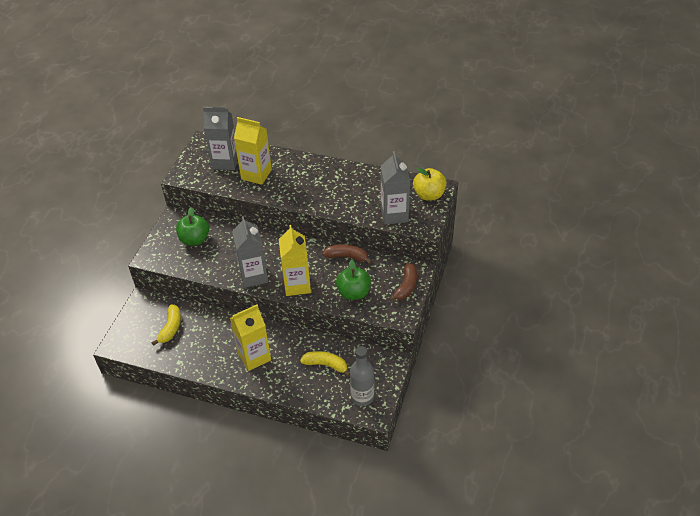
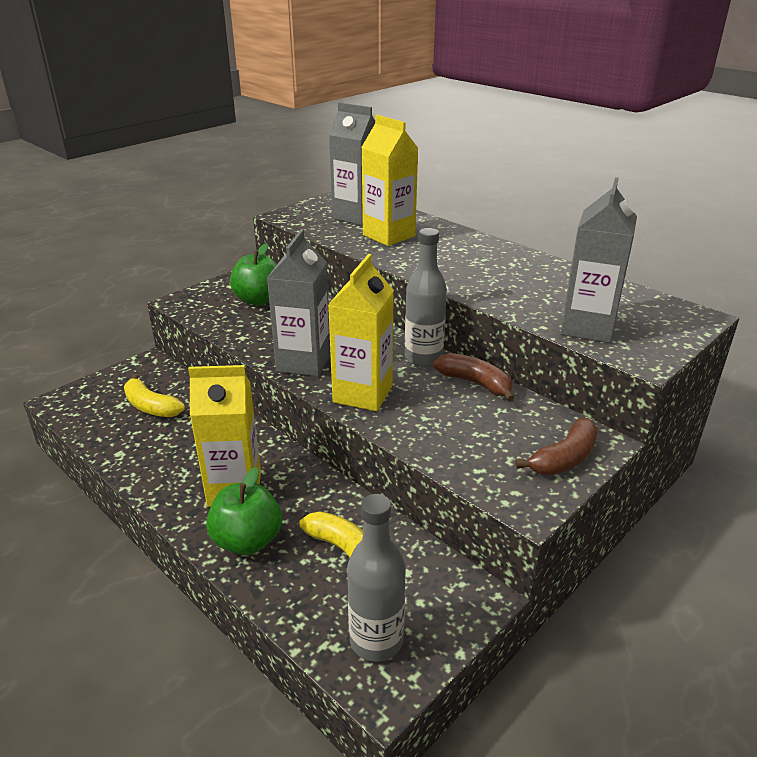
camera: 25 degrees right, 15 degrees down
(171, 328) = (151, 406): yellow banana -> yellow banana turned 90 degrees clockwise
(312, 249) = (423, 357): none -> grey bottle
(354, 293) = (454, 436): green apple -> green apple (247, 541)
(429, 195) = (670, 320): yellow apple -> none

